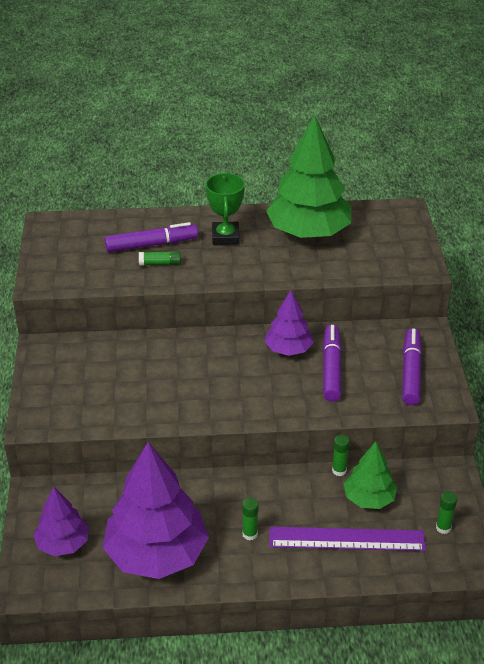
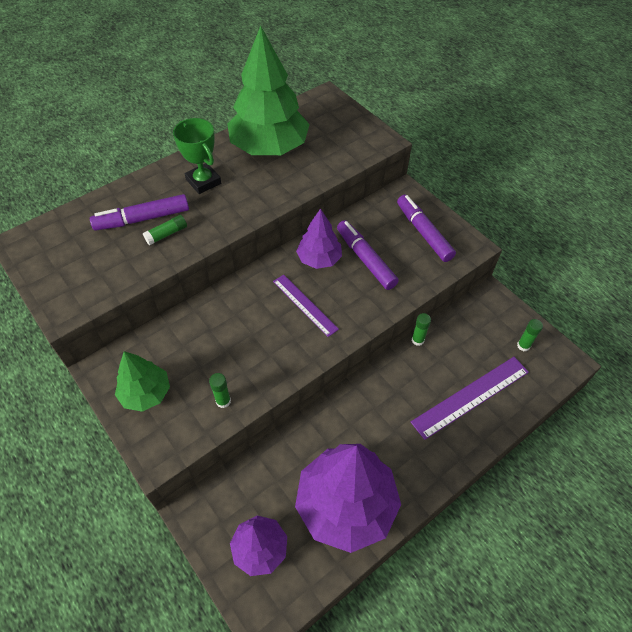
camera: 35 degrees left, 15 degrees up
(151, 244) = (143, 219): purple marker -> purple marker turned 150 degrees counterclockwise
(242, 378) = (305, 304): none -> purple ruler
(250, 534) = (401, 437): green glue stick -> green glue stick (223, 401)
(369, 498) = (457, 352): green tree -> green tree (146, 393)

